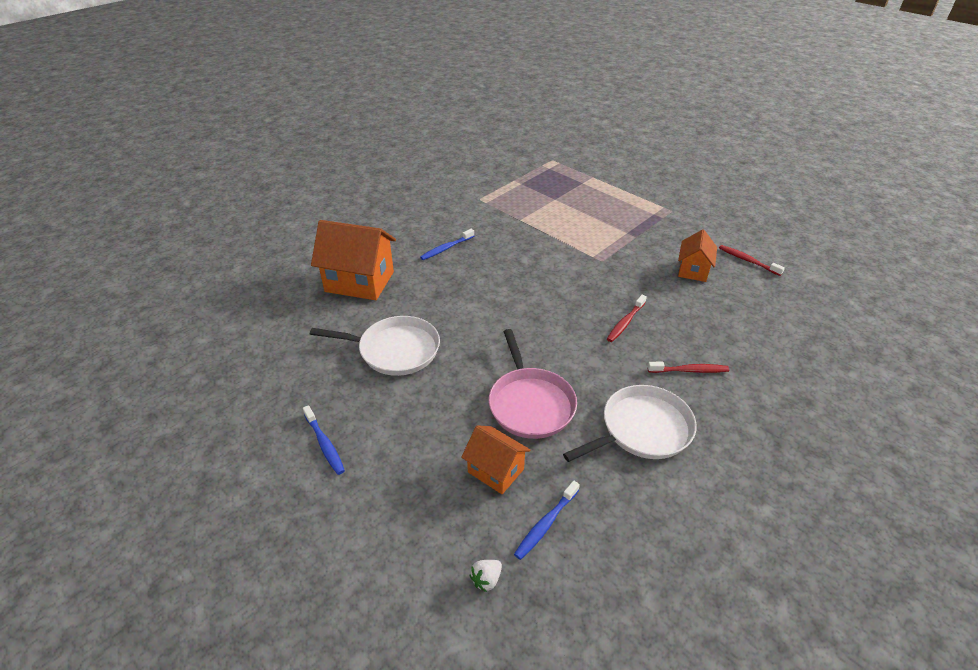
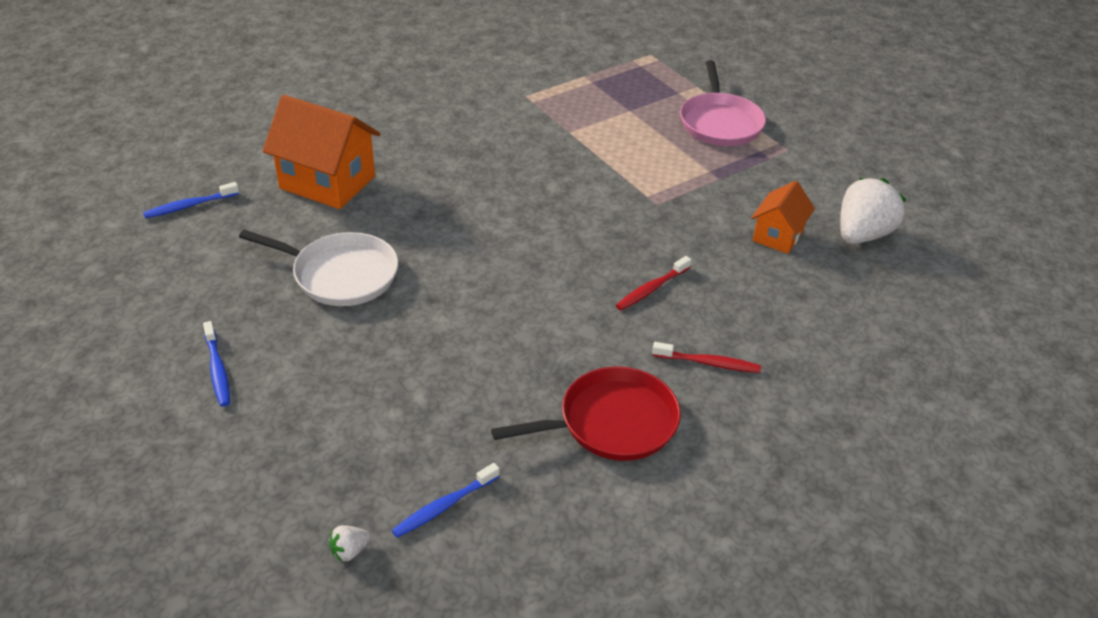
camera: 10 degrees right, 0 degrees up
(446, 248) = (455, 156): blue toothbrush -> blue toothbrush (189, 206)
(495, 470) = (408, 436): orange house -> none
(530, 404) = (483, 367): pink pan -> pink pan (720, 123)
(642, 429) = (612, 422): white pan -> red pan
(747, 261) = (862, 235): red toothbrush -> white strawberry

